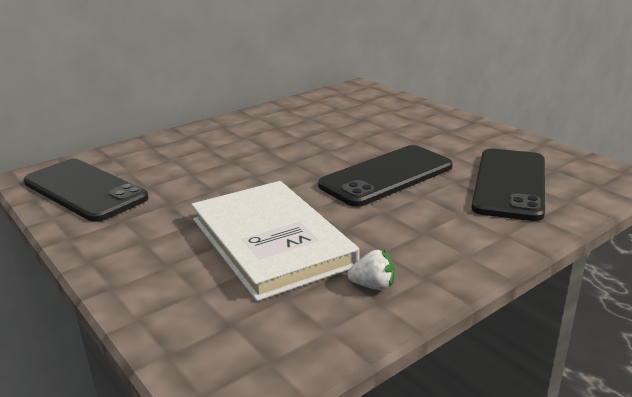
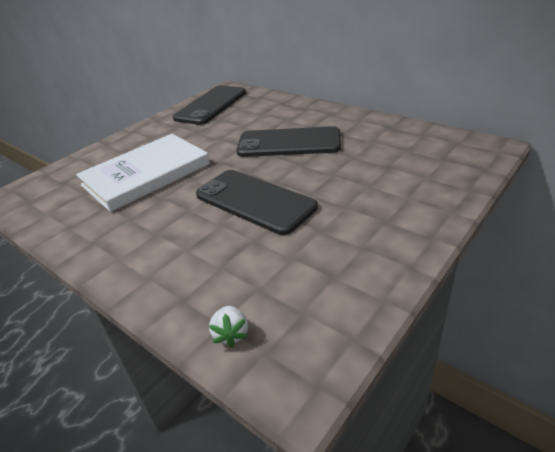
camera: 80 degrees right, 10 degrees up
(373, 285) = (86, 221): white strawberry -> white strawberry (231, 334)
(510, 184) = (253, 276): black phone -> black phone (289, 143)

